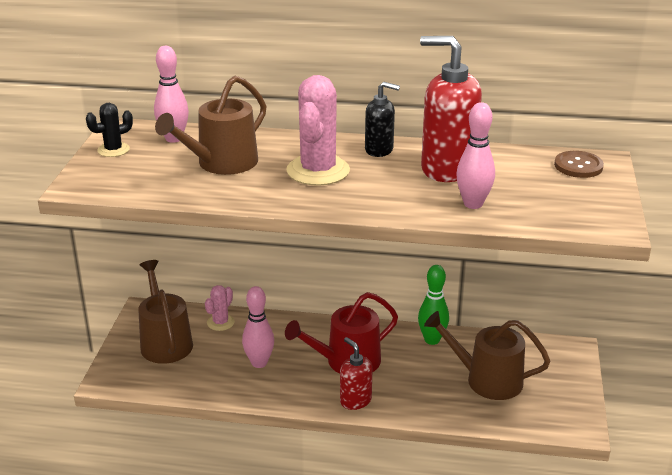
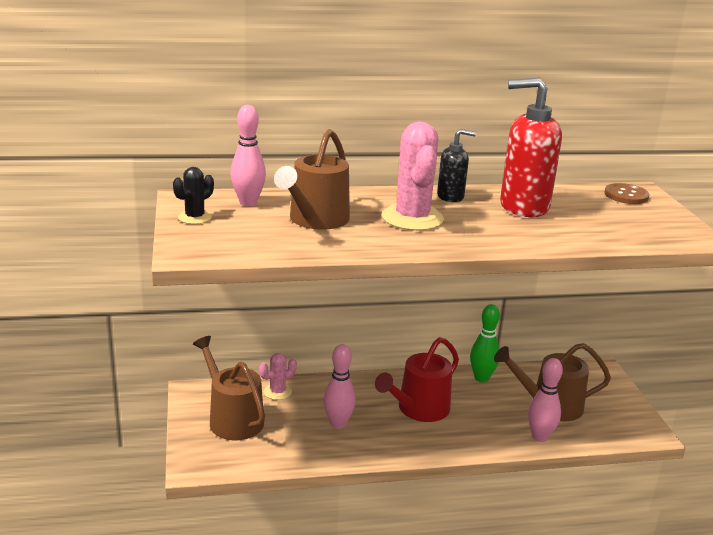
camera: 20 degrees left, 5 degrees down
(220, 322) = (277, 392): pink cactus -> pink cactus turned 45 degrees clockwise
(355, 400) = (448, 443): red soap dispenser -> none
(473, 204) = (572, 232): pink bowling pin -> pink bowling pin (540, 437)

